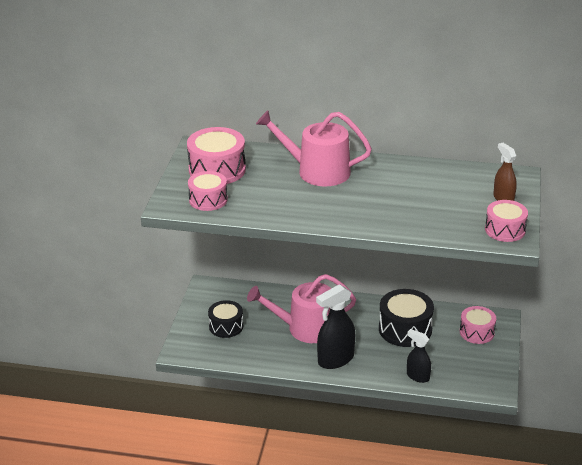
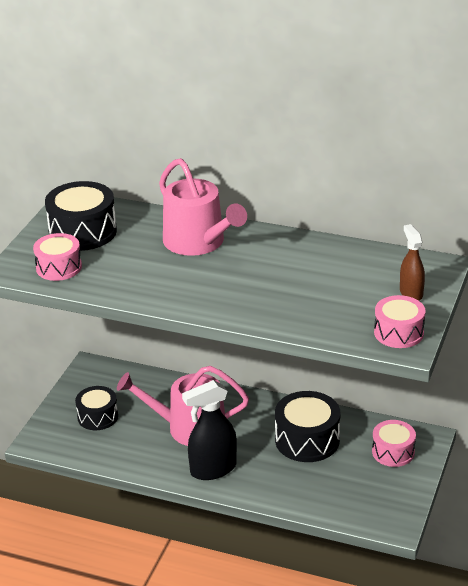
camera: 10 degrees right, 0 degrees up
(217, 169) = (83, 232): pink drum -> black drum
(317, 171) = (198, 242): pink watering can -> pink watering can turned 150 degrees counterclockwise
(417, 376) = (305, 500): black spray bottle -> none

